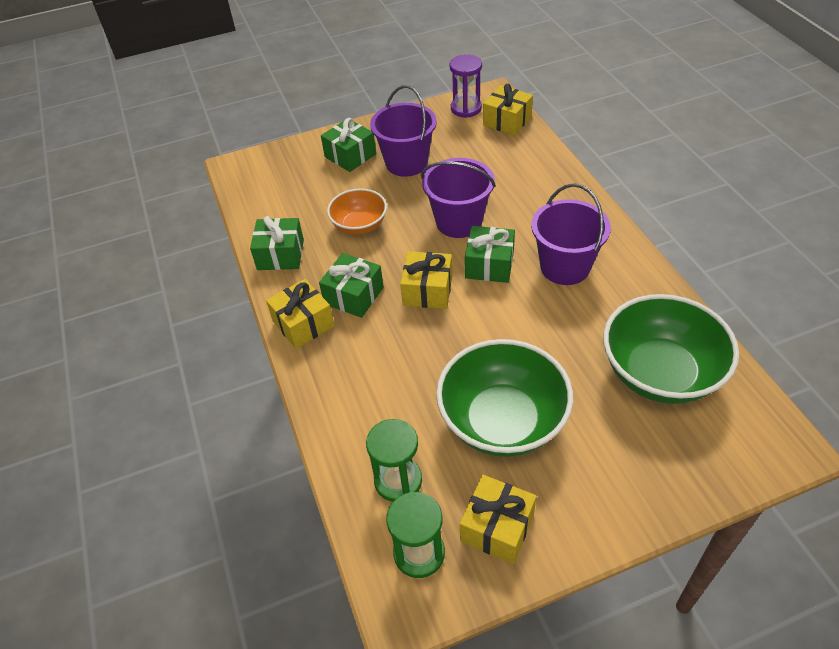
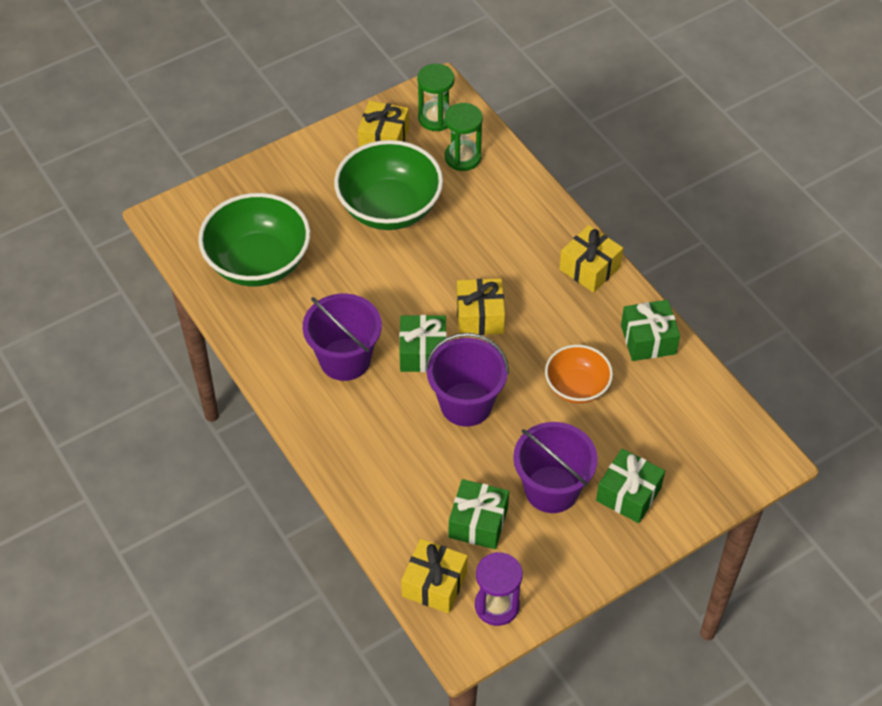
camera: 165 degrees right, 5 degrees up
(354, 295) = (552, 302): green gift -> green gift (478, 522)

